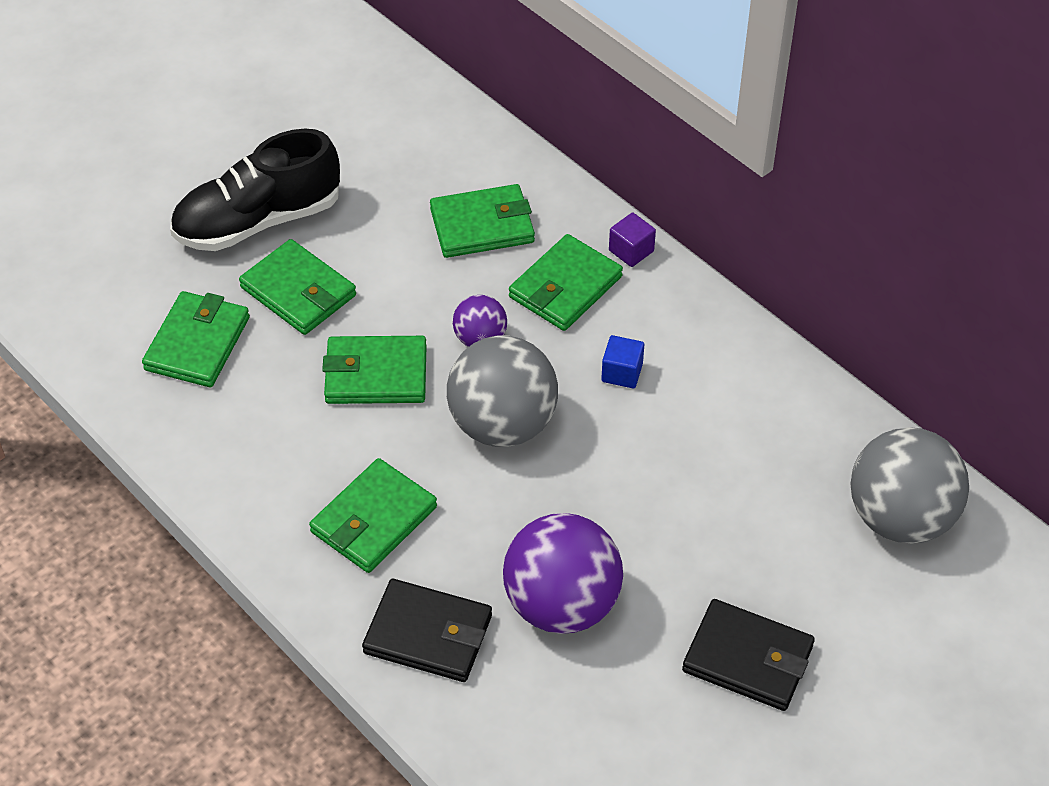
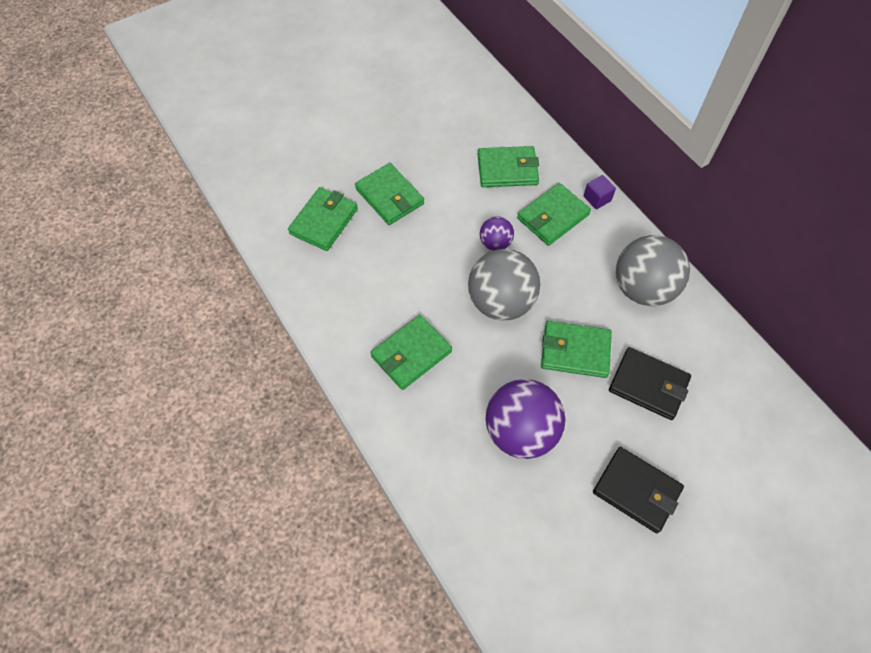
camera: 10 degrees right, 10 degrees up
(258, 221) = (373, 148): black shoe -> none
(376, 374) = (428, 257): green wallet -> green wallet (575, 351)
(428, 634) = (433, 438): black wallet -> black wallet (648, 385)
(622, 372) = (580, 278): blue cube -> none
(900, 517) = (749, 406): grey ball -> grey ball (643, 289)

